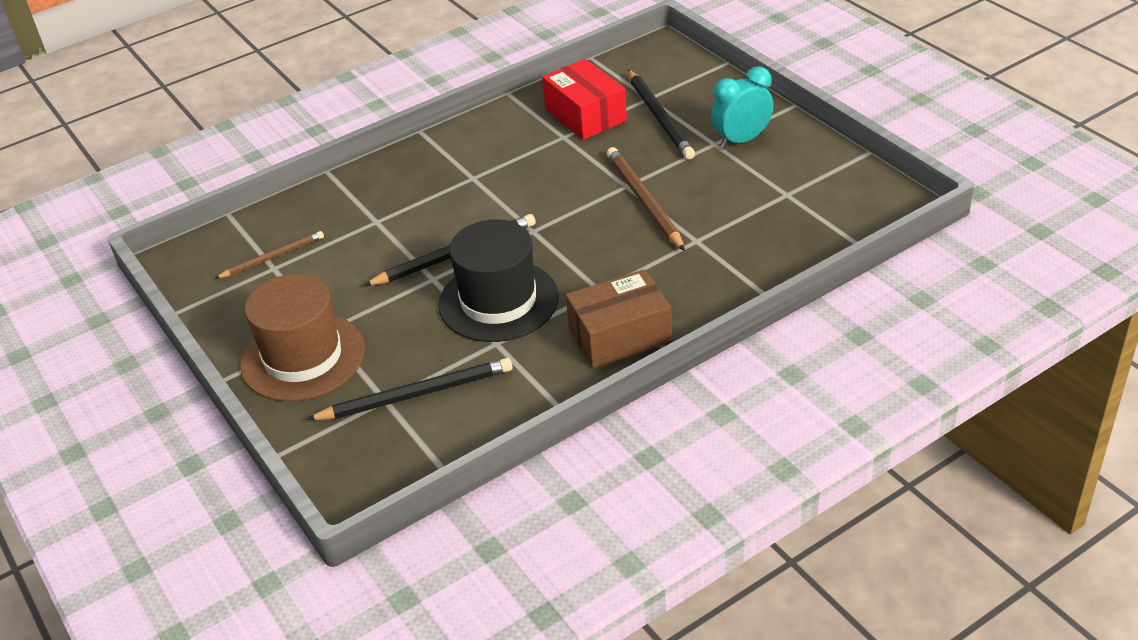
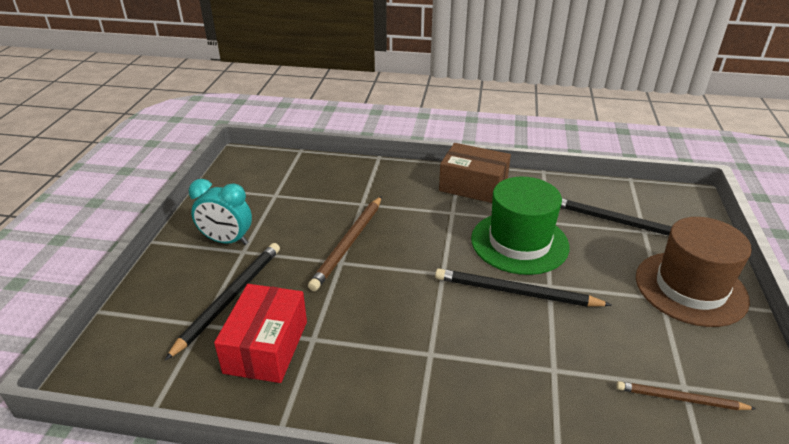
camera: 140 degrees left, 5 degrees down
(498, 301) = (519, 242): black hat -> green hat

